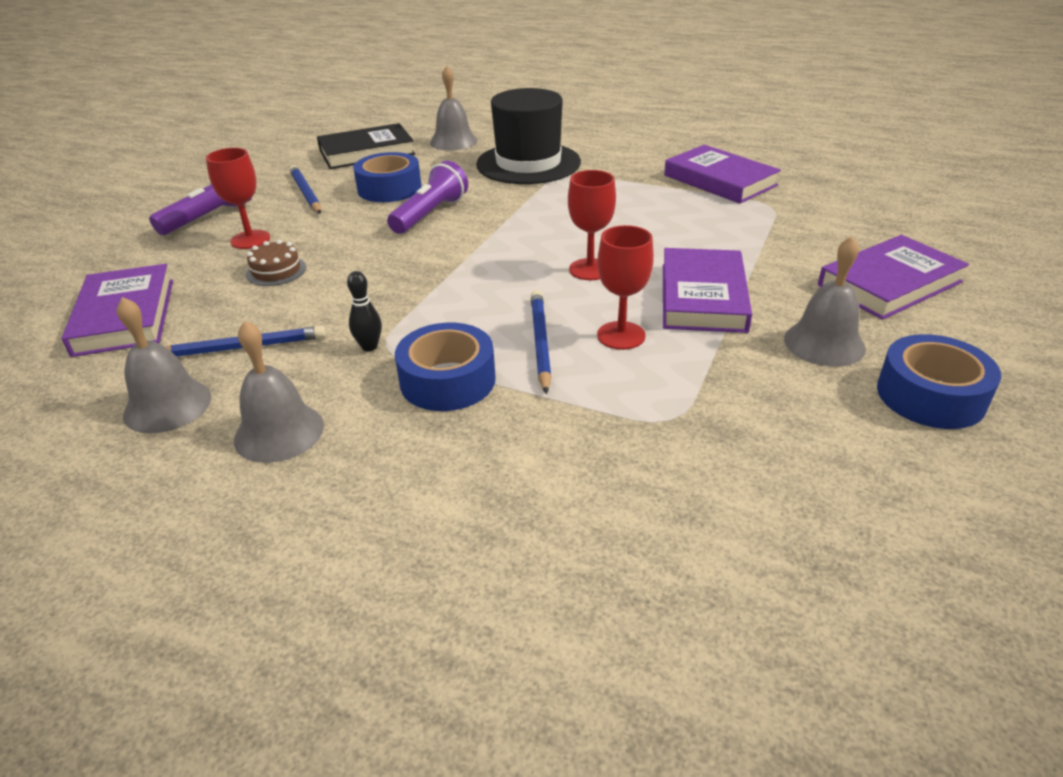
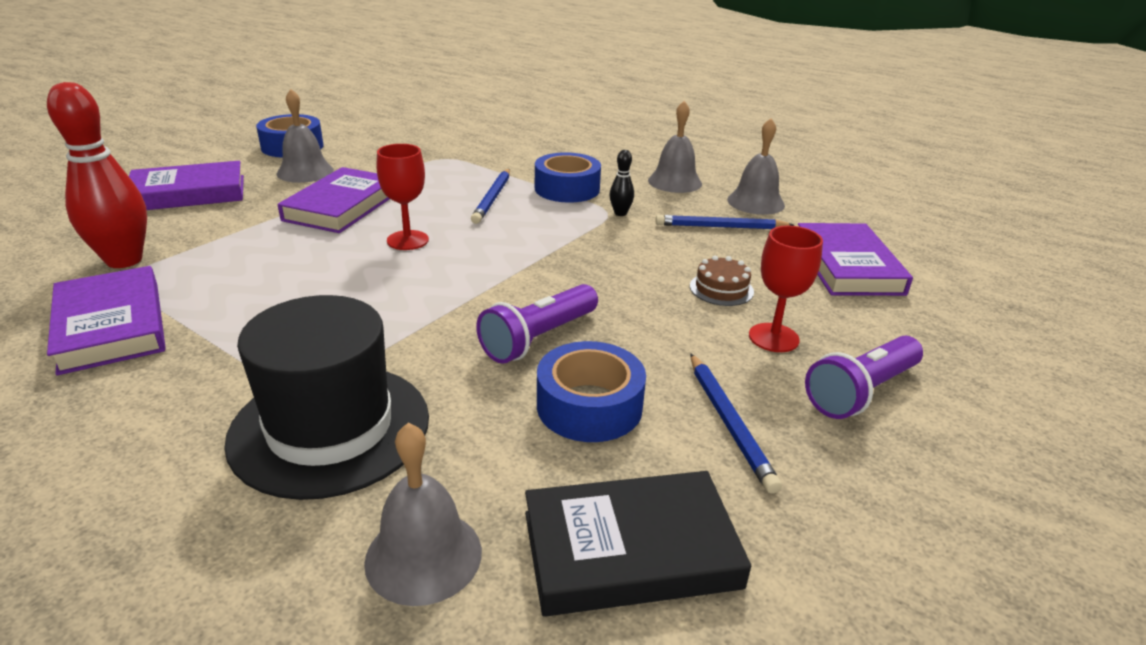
camera: 170 degrees left, 5 degrees down
(621, 335) = (432, 194): red goblet -> none
(799, 214) = (124, 260): none -> red bowling pin

